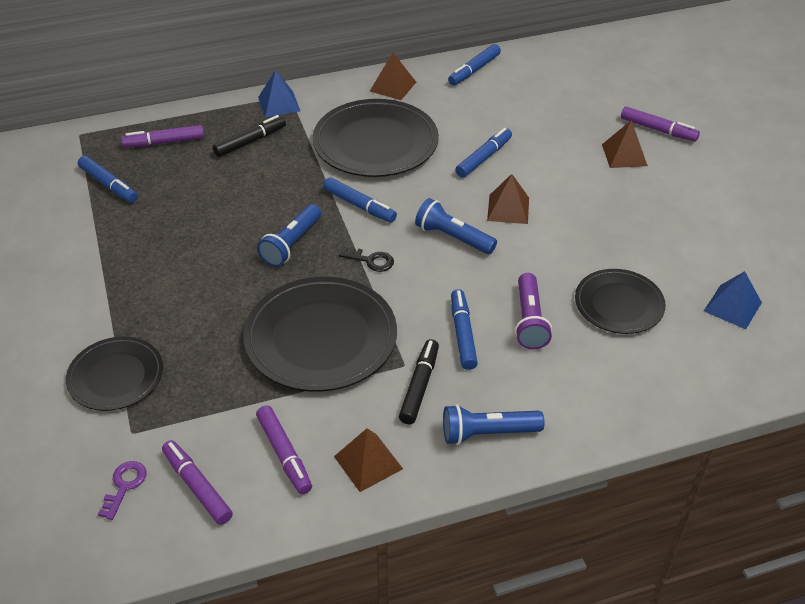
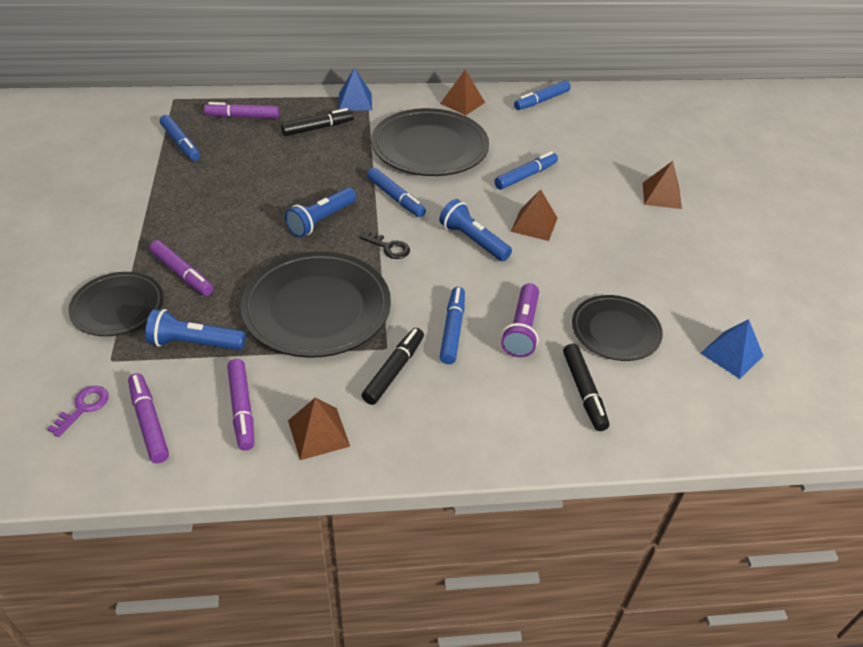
camera: 10 degrees right, 0 degrees up
(487, 433) = (445, 429): blue flashlight -> blue flashlight (195, 343)
(606, 370) = (584, 391): none -> black marker
(658, 130) = (701, 179): purple marker -> purple marker (182, 273)

